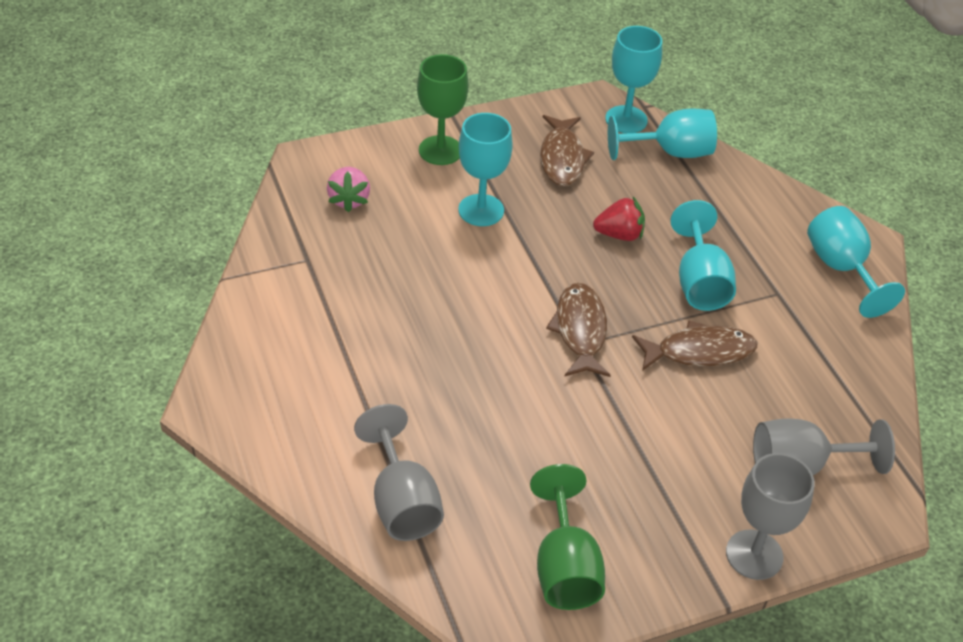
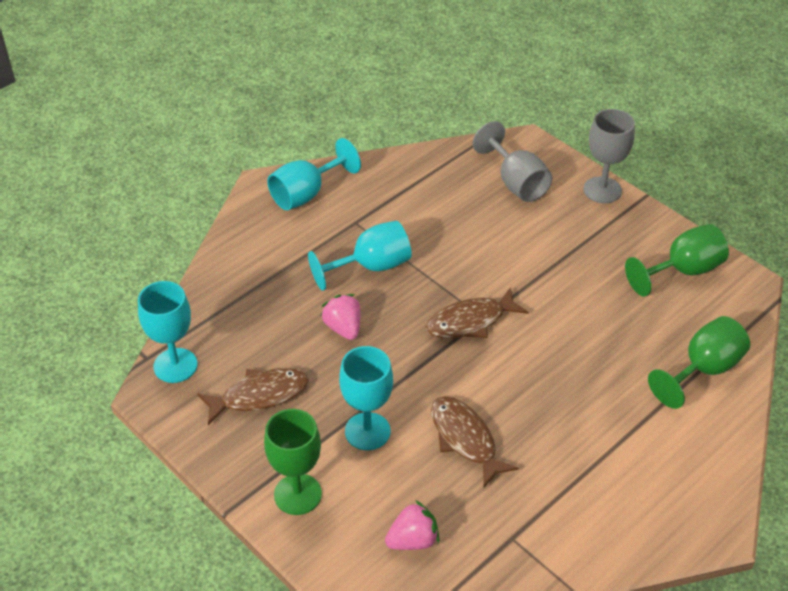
camera: 110 degrees left, 0 degrees up
(402, 501) = (703, 370): grey goblet -> green goblet
(619, 235) = (343, 328): red strawberry -> pink strawberry
(670, 152) = (211, 322): turquoise goblet -> none
(699, 351) = (446, 251): brown fish -> brown fish (465, 439)

